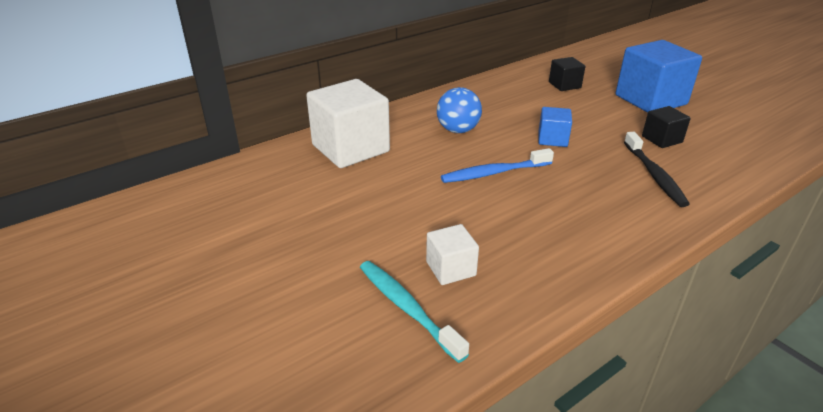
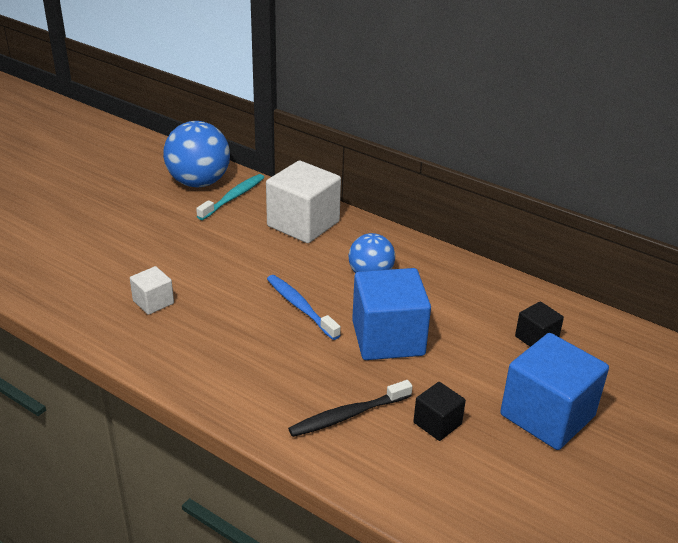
camera: 70 degrees right, 0 degrees up
(205, 201) = (199, 182): none -> blue ball
(407, 308) = (106, 290): turquoise toothbrush -> turquoise toothbrush (233, 197)
(552, 139) = (388, 338): blue cube -> blue cube, size x2.00

